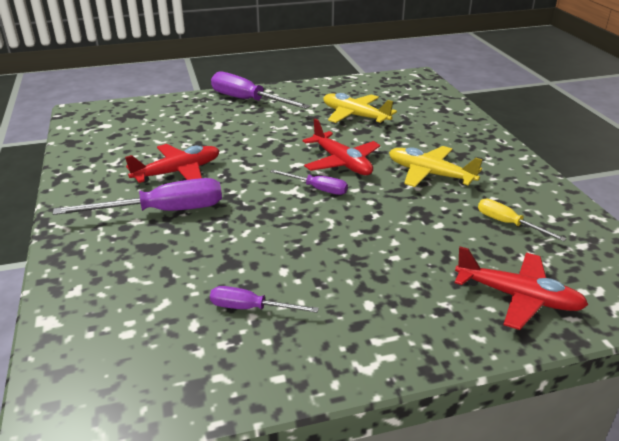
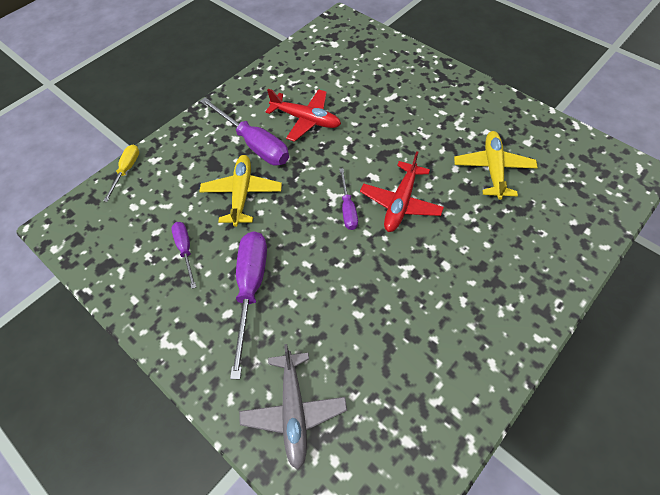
camera: 60 degrees right, 25 degrees up
(248, 100) = (448, 88): purple screwdriver -> purple screwdriver (251, 289)
(429, 174) = (435, 272): yellow plane -> yellow plane (242, 193)
(508, 224) = (398, 367): yellow screwdriver -> yellow screwdriver (127, 170)
(518, 297) = (294, 411): red plane -> grey plane

